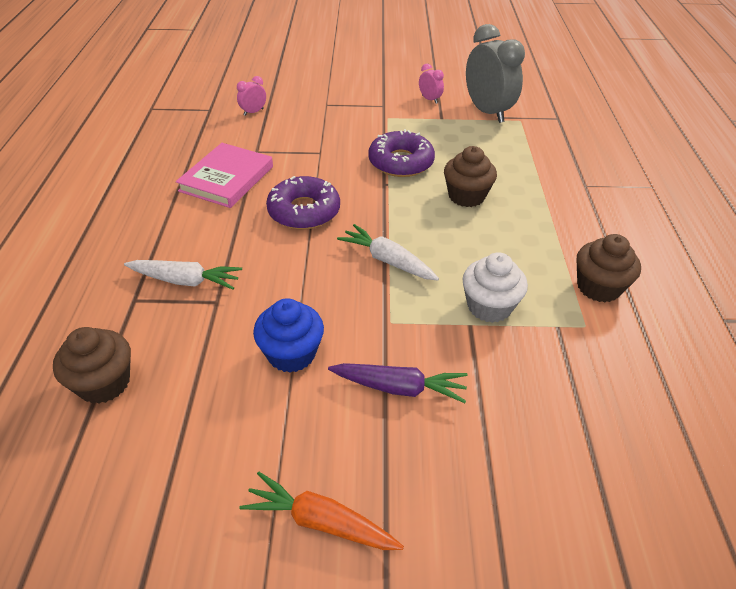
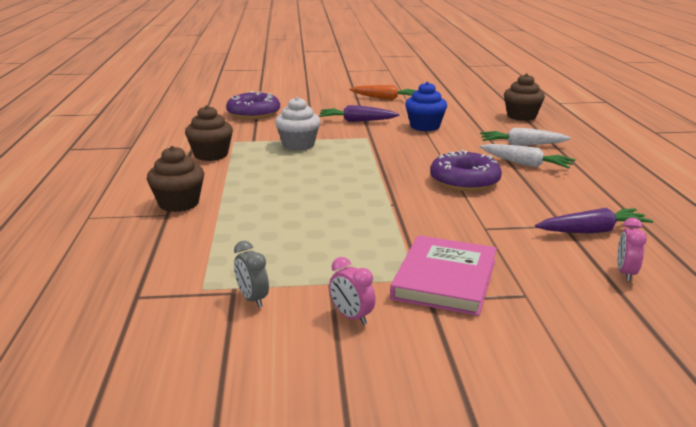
camera: 175 degrees right, 20 degrees down
(227, 179) = (565, 199): pink book -> pink book (444, 279)
(240, 144) = (592, 231): none -> purple carrot
(253, 112) = (625, 273): pink clock -> pink clock turned 150 degrees clockwise
(387, 260) = (376, 159): white carrot -> white carrot (525, 164)
(401, 162) = (381, 223): purple donut -> purple donut (253, 113)
(466, 196) = (305, 198): brown cupcake -> brown cupcake (179, 203)
(487, 112) = (252, 299): grey clock -> grey clock, size x0.44

